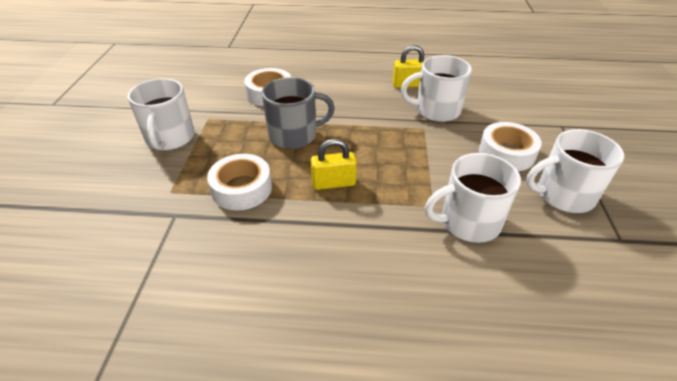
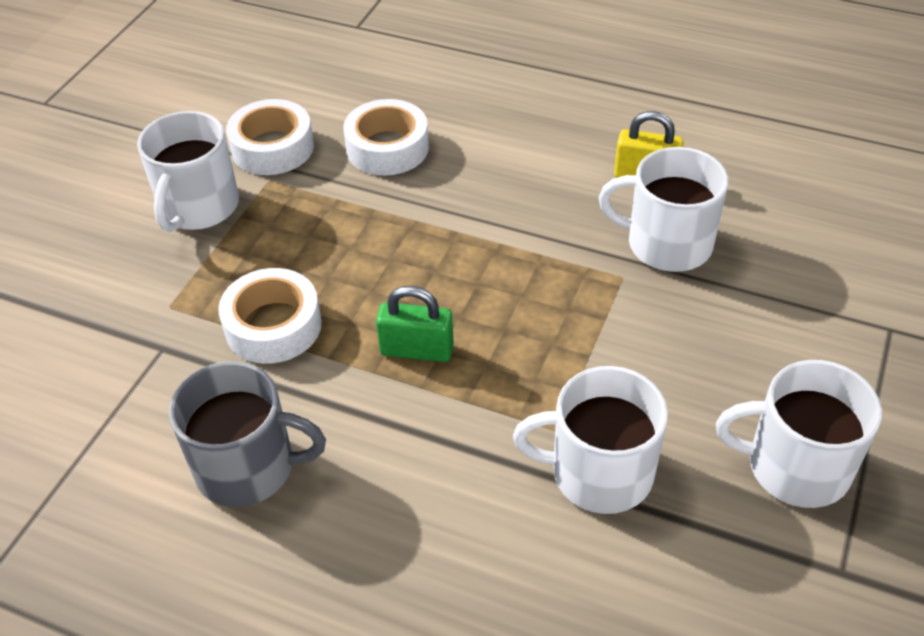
camera: 20 degrees right, 5 degrees up
(294, 135) = (393, 244): grey mug -> grey mug (248, 467)
(333, 183) = (417, 350): yellow padlock -> green padlock
(506, 153) = (744, 362): white tape -> white tape (272, 147)

